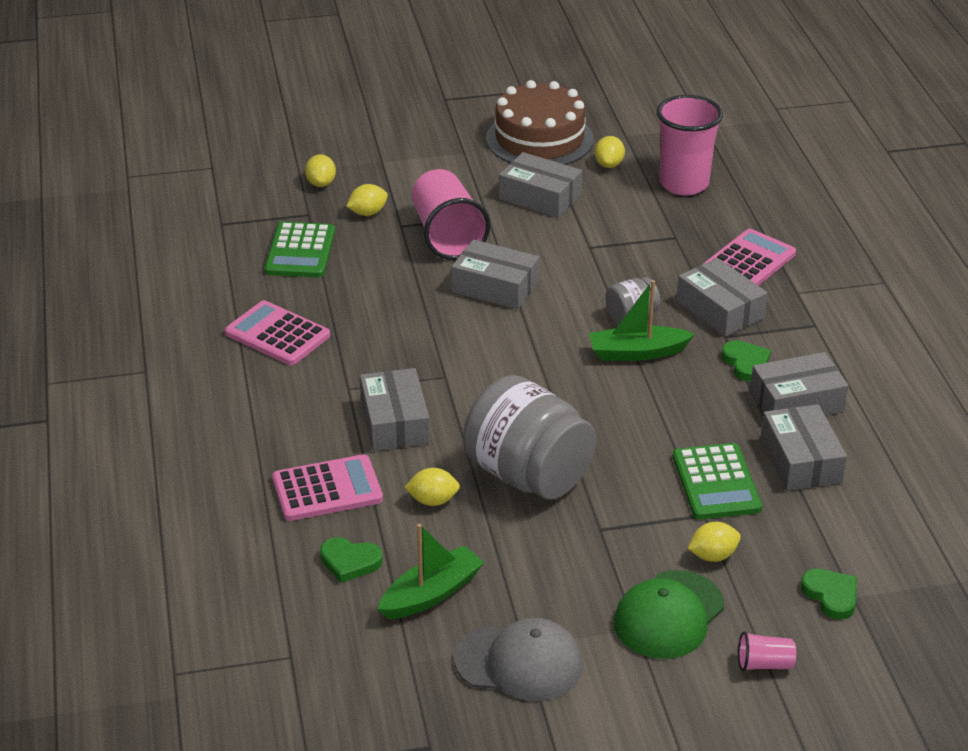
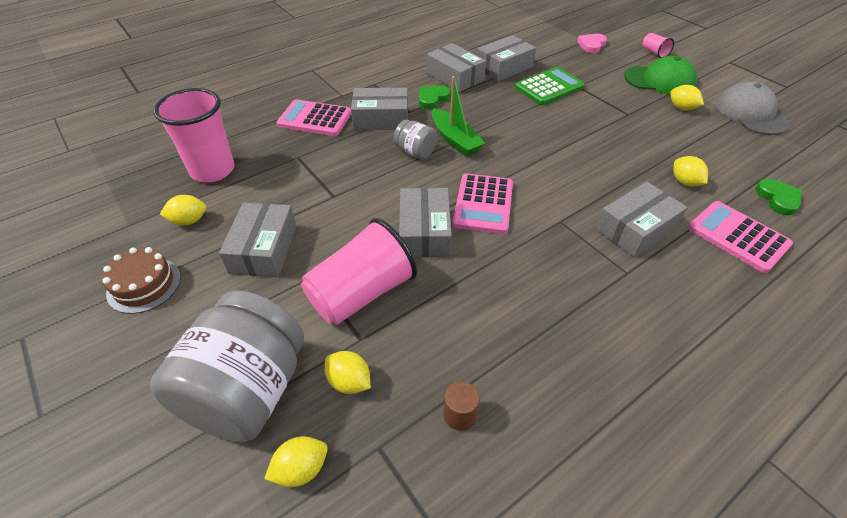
camera: 115 degrees left, 10 degrees up
(277, 334) = (608, 361): pink calculator -> pink calculator (483, 204)
(300, 251) = (459, 415): green calculator -> brown cylinder
(431, 594) = (752, 157): green boat -> none
(528, 475) = (616, 151): grey jar -> grey jar (248, 391)
(539, 139) = (144, 285): brown cake -> brown cake, size x0.57
(713, 556) = (604, 77): yellow lemon -> yellow lemon (681, 108)
(720, 309) = (381, 118): grey box -> grey box turned 60 degrees clockwise
(831, 595) = (591, 45): green heart -> pink heart

